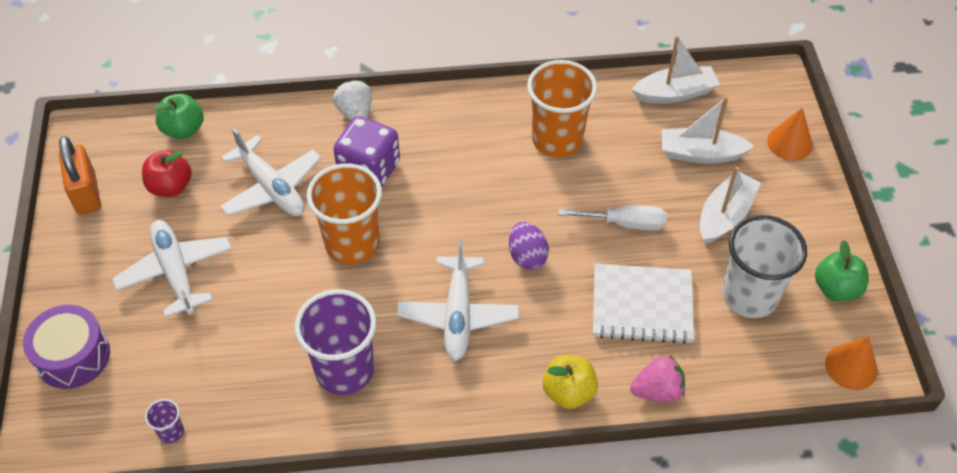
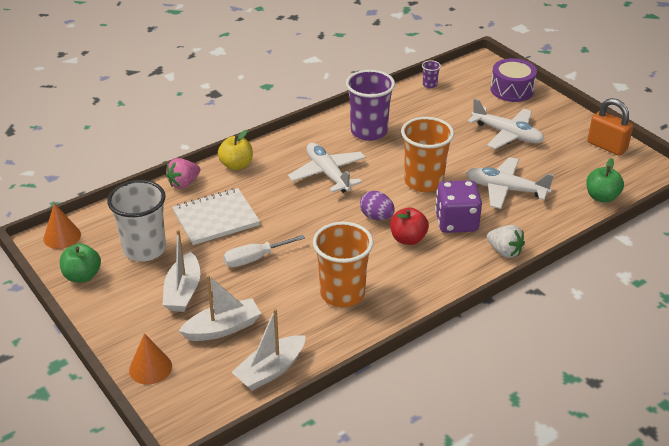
camera: 150 degrees right, 15 degrees down
(170, 186) = (565, 167): red apple -> red apple (408, 239)
(527, 256) = (308, 216): purple egg -> purple egg (376, 217)

